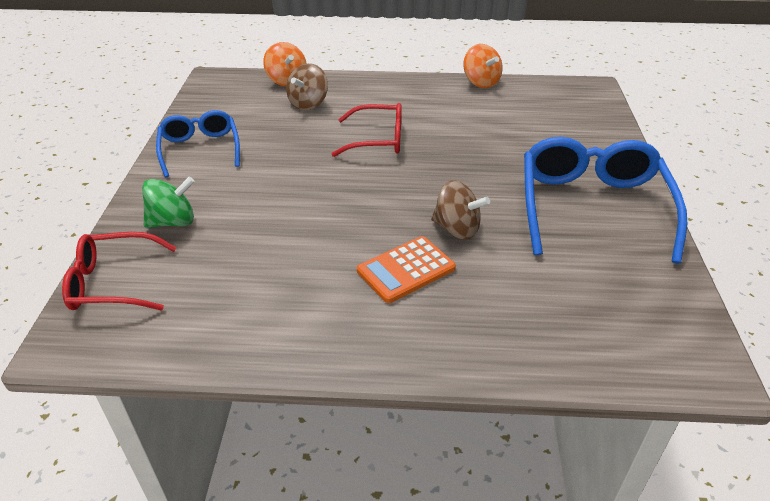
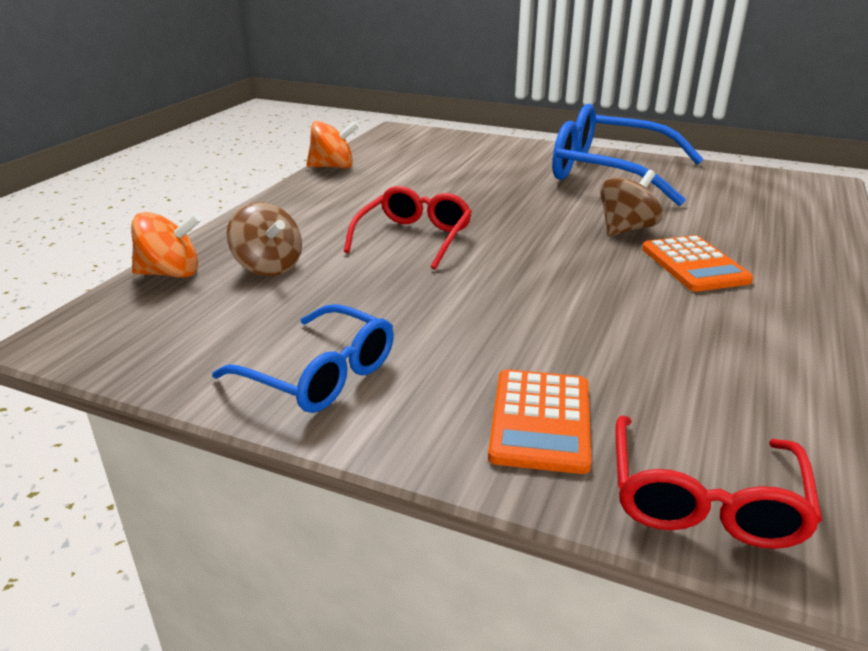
camera: 70 degrees left, 10 degrees down
(173, 222) = (541, 421): green spinning top -> orange calculator
(200, 149) = (321, 375): blue glasses -> blue glasses turned 150 degrees counterclockwise

